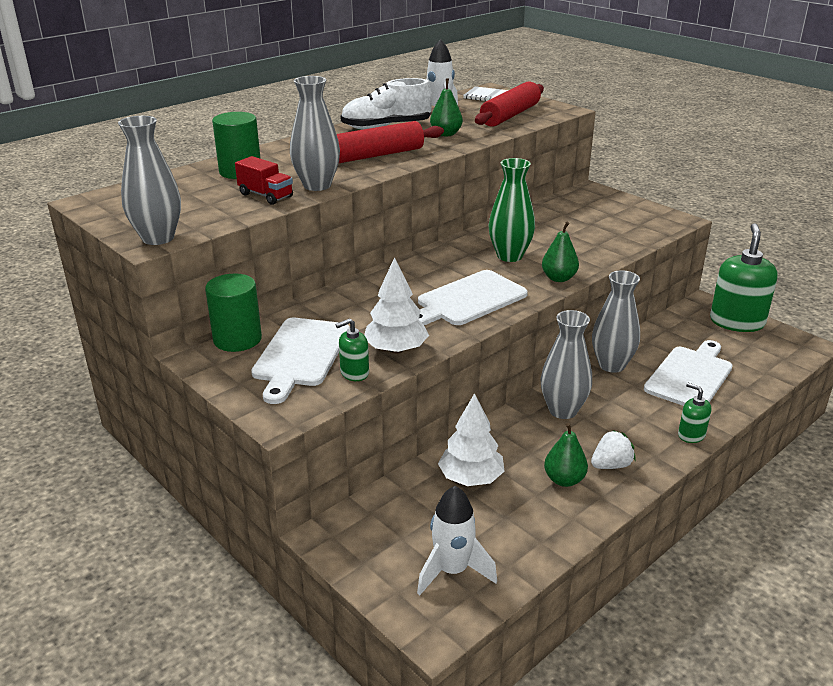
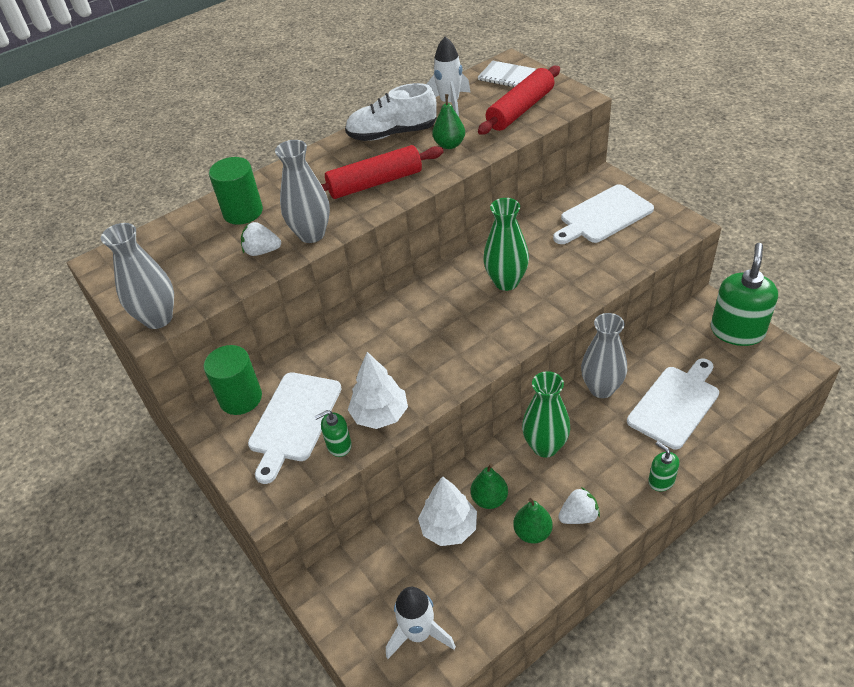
camera: 10 degrees right, 15 degrees up
(266, 195) = (262, 251): red truck -> white strawberry
(468, 300) = (457, 346): white cutting board -> white cutting board (603, 216)
(558, 278) = (548, 315): green pear -> green pear (489, 499)
(563, 410) = (545, 446): grey vase -> green vase

